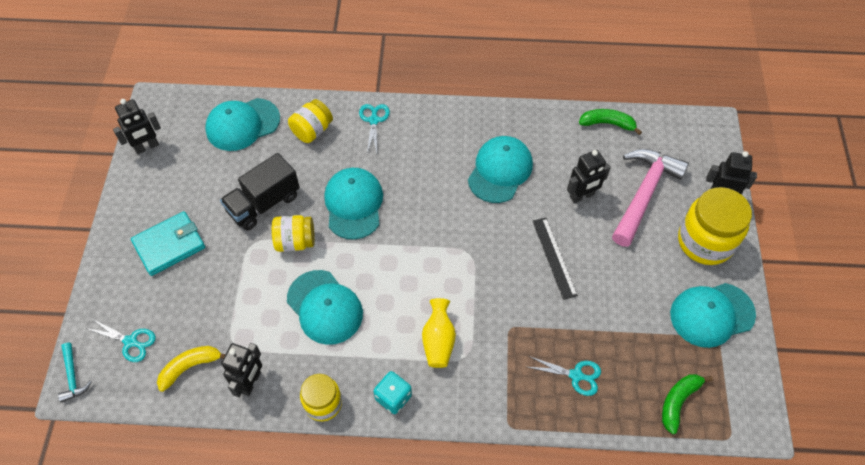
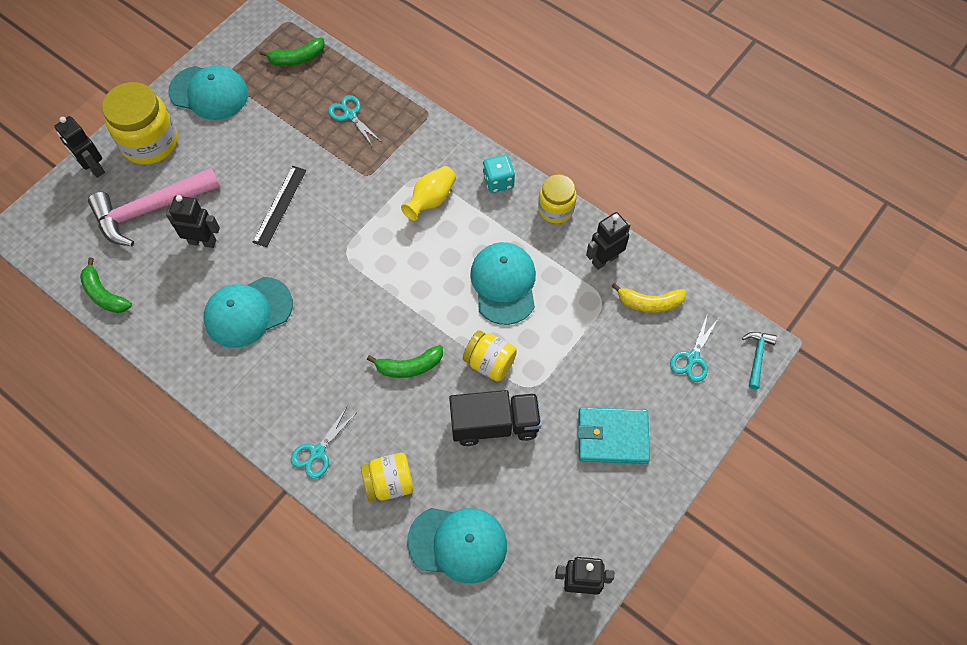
camera: 145 degrees left, 5 degrees up
(130, 342) = (692, 358): turquoise scissors -> turquoise scissors turned 120 degrees counterclockwise
(354, 204) = (409, 366): turquoise cap -> green banana

